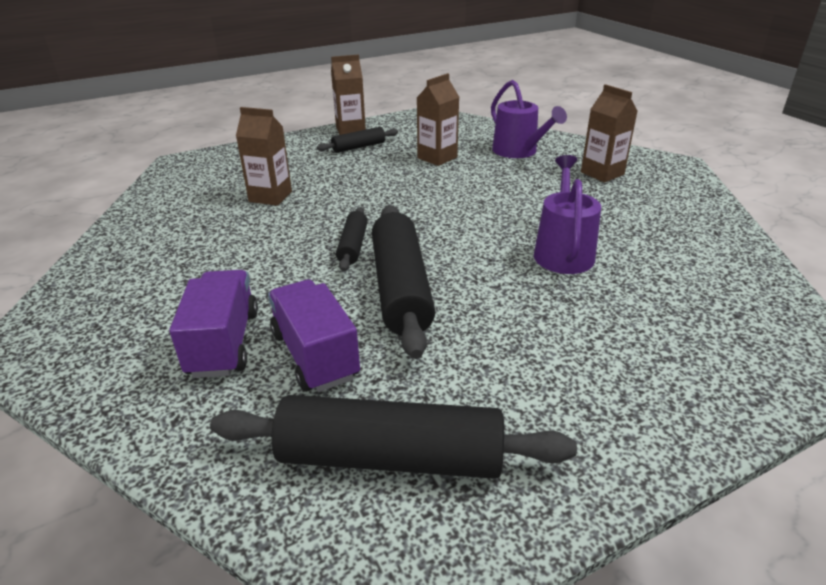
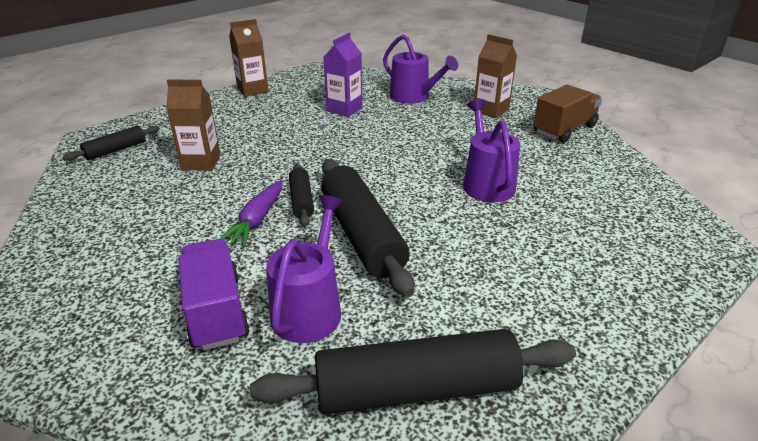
camera: 15 degrees left, 0 degrees up
(300, 260) = (257, 220): none -> purple carrot
(315, 355) = (309, 308): purple truck -> purple watering can
(358, 147) = (267, 106): black rolling pin -> black rolling pin (115, 150)
(437, 158) = (344, 109): brown carton -> purple carton
(683, 203) = (564, 130): none -> brown truck

